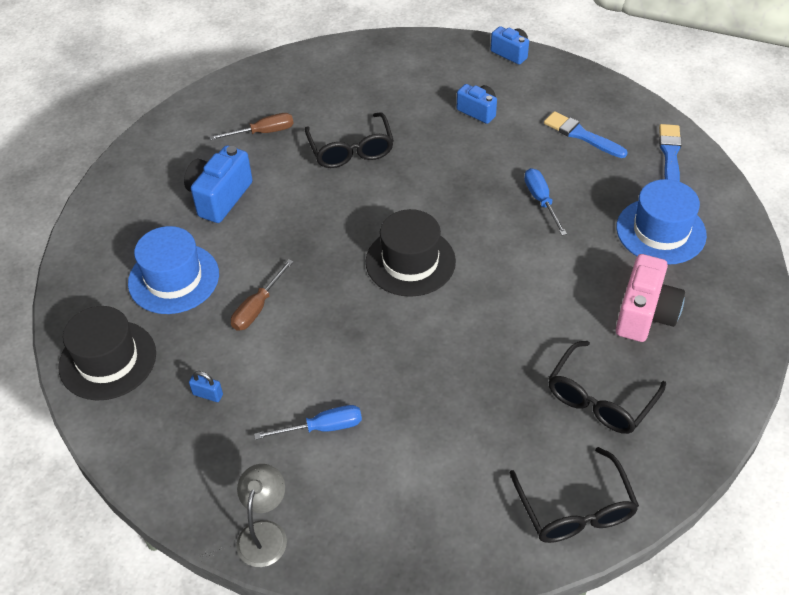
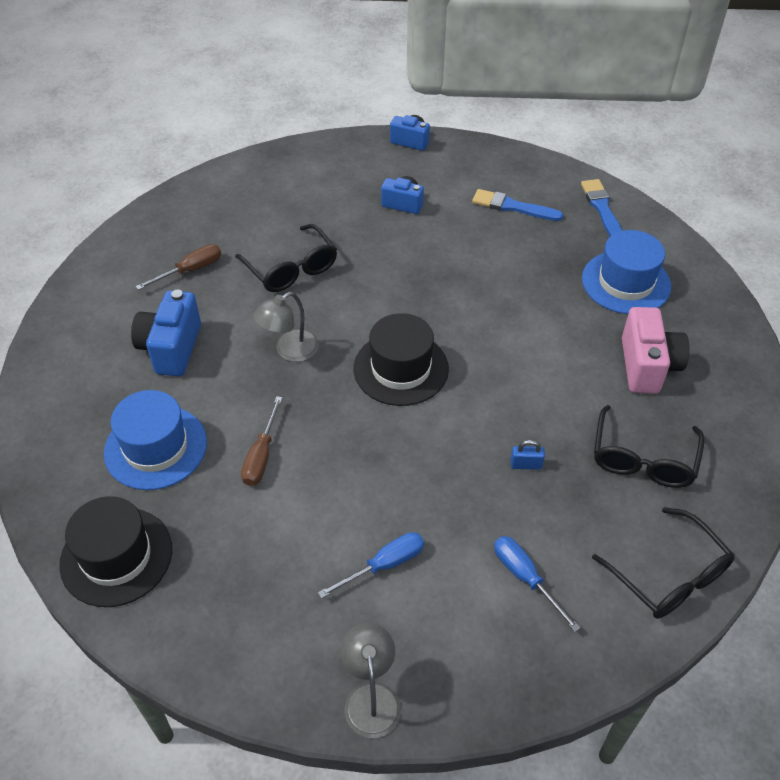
camera: 20 degrees left, 0 degrees up
(208, 394) = (246, 564): blue padlock -> blue padlock (526, 465)
(319, 223) = (289, 351): none -> grey lamp
(541, 200) = (502, 278): blue screwdriver -> blue screwdriver (525, 578)

